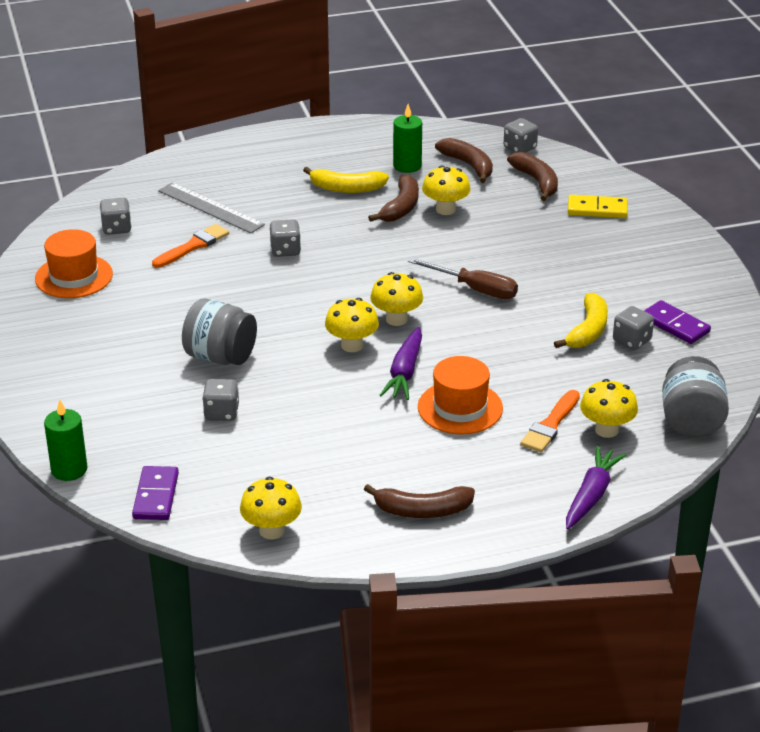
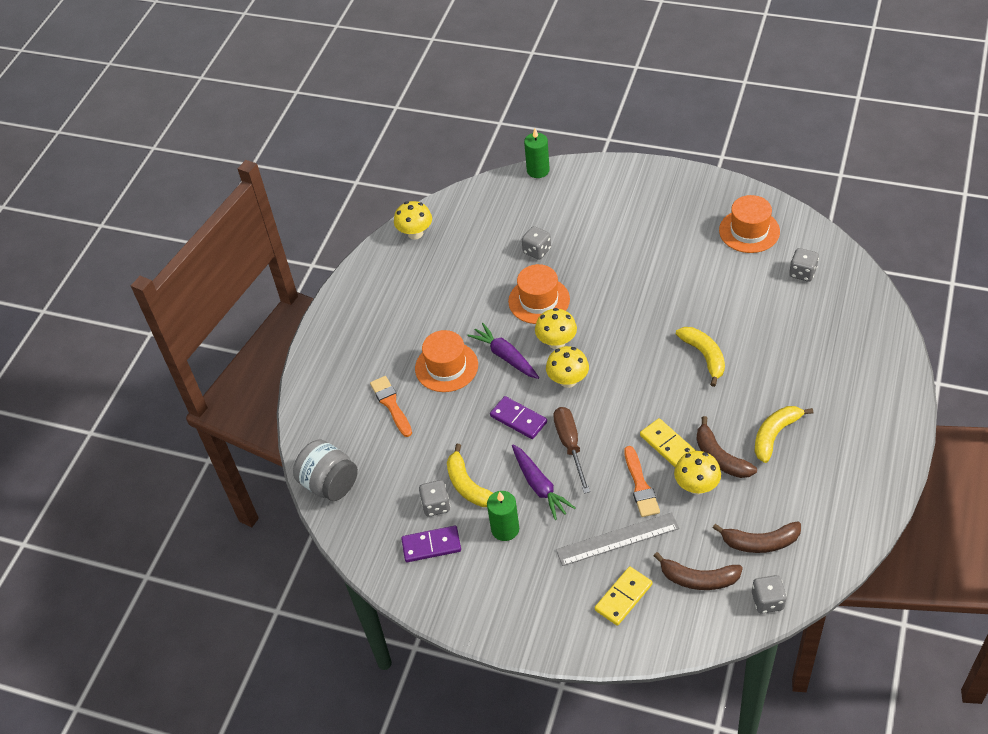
camera: 130 degrees right, 15 degrees up
(155, 496) = (485, 197): purple domino -> purple domino (518, 419)
(193, 246) = (747, 306): orange brush -> orange brush (640, 485)
(210, 208) = (798, 336): grey ruler -> grey ruler (617, 539)
(220, 357) = (596, 271): grey jar -> none
(285, 250) = (704, 356): grey dice -> yellow banana
(301, 381) = (539, 300): none -> orange hat
(407, 166) = (787, 496): green candle -> green candle (505, 529)
(416, 237) = (667, 445): none -> yellow domino
(422, 510) = (373, 303): brown banana -> none
(475, 289) = (570, 445): brown screwdriver -> brown screwdriver turned 105 degrees clockwise
(591, 495) = (315, 388): purple carrot -> purple carrot (540, 486)
(606, 430) = (361, 431): yellow mushroom -> none

